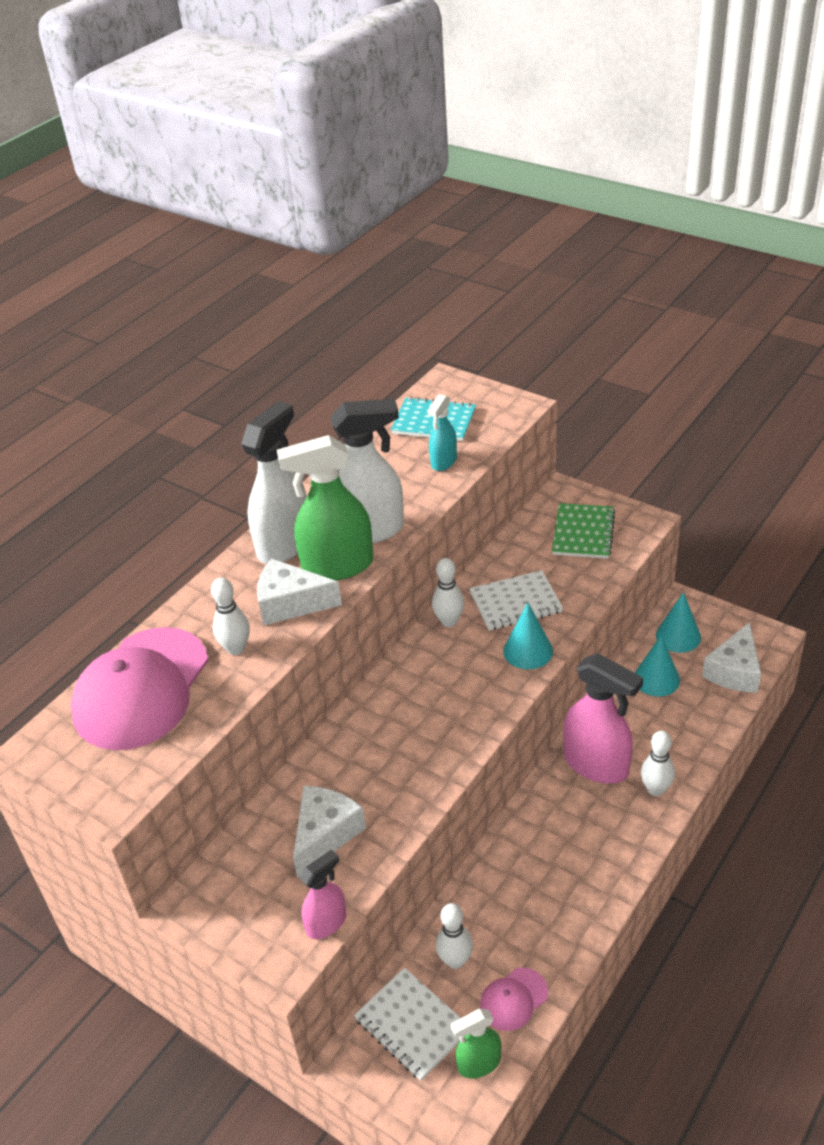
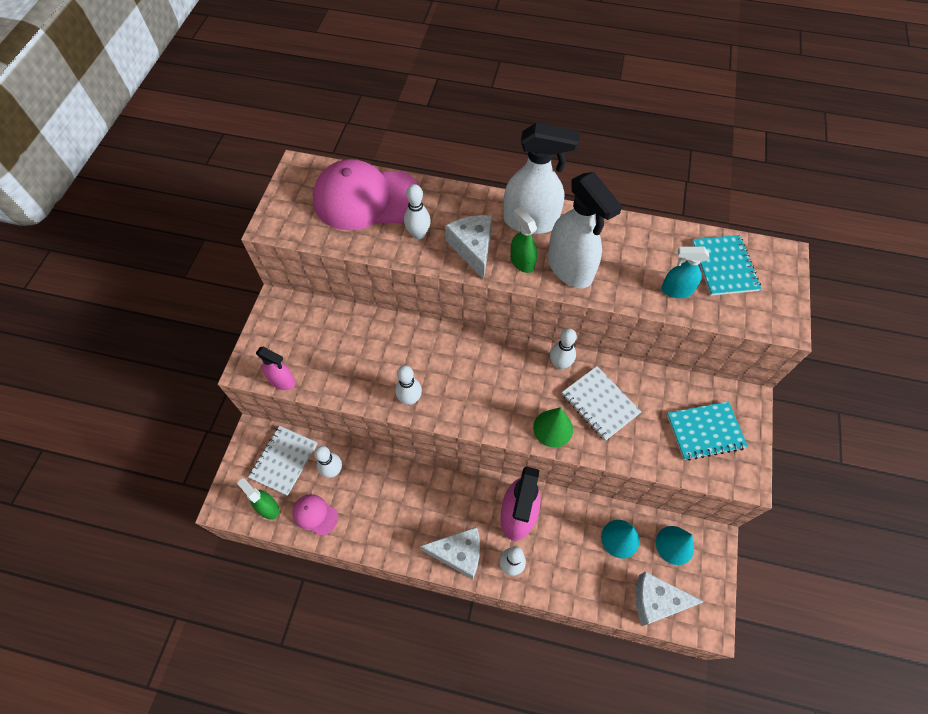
camera: 65 degrees right, 20 degrees up
(325, 834) = (346, 355): white cheese -> white cheese (458, 553)
(337, 566) = (522, 262): green spray bottle -> green spray bottle, size x0.54
(427, 778) = (410, 399): none -> white bowling pin
(528, 651) = (553, 428): turquoise cone -> green cone
(583, 533) = (705, 431): green notebook -> turquoise notebook

